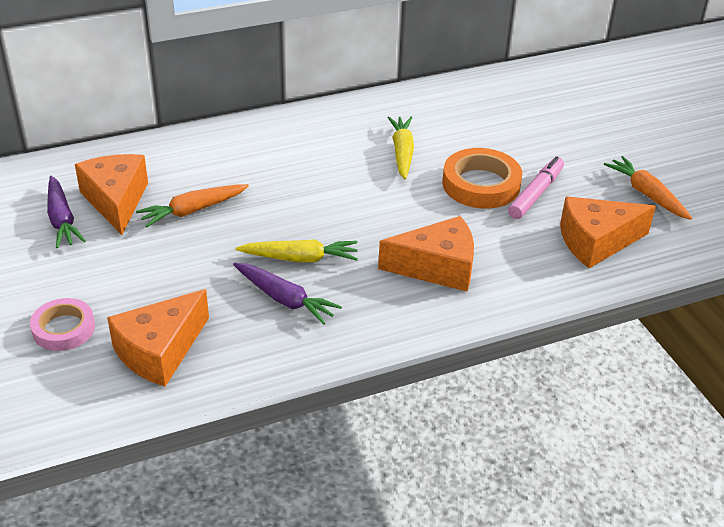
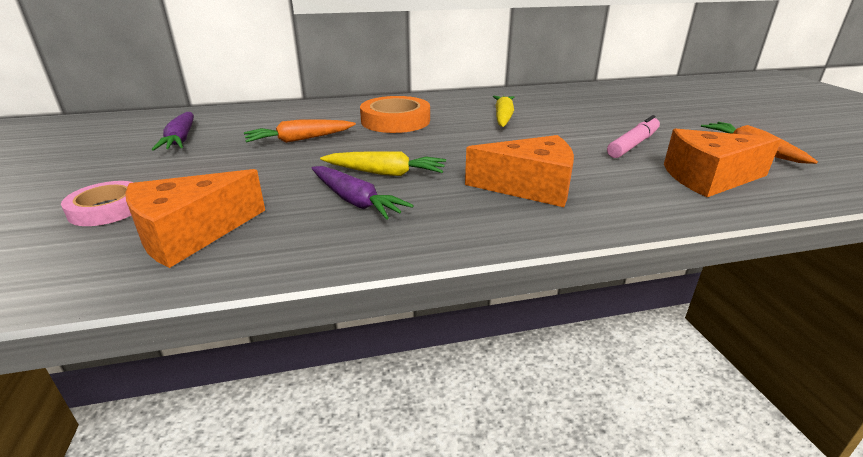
camera: 10 degrees right, 10 degrees down
(116, 201) = (237, 131): orange cheese -> none
(481, 184) = (577, 137): orange tape -> orange tape (395, 121)

